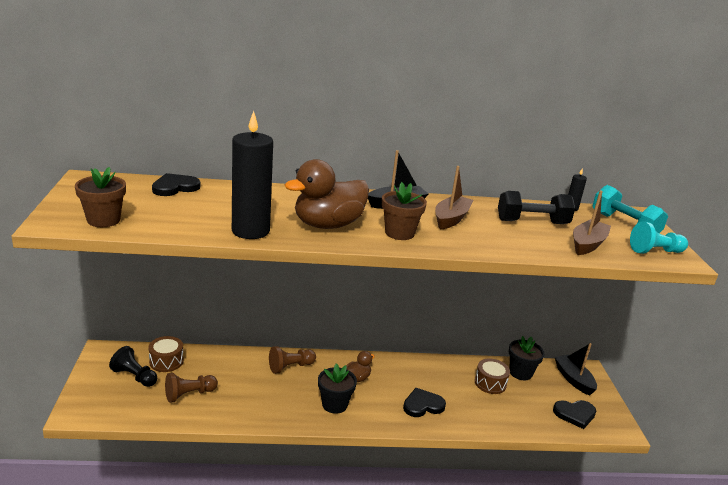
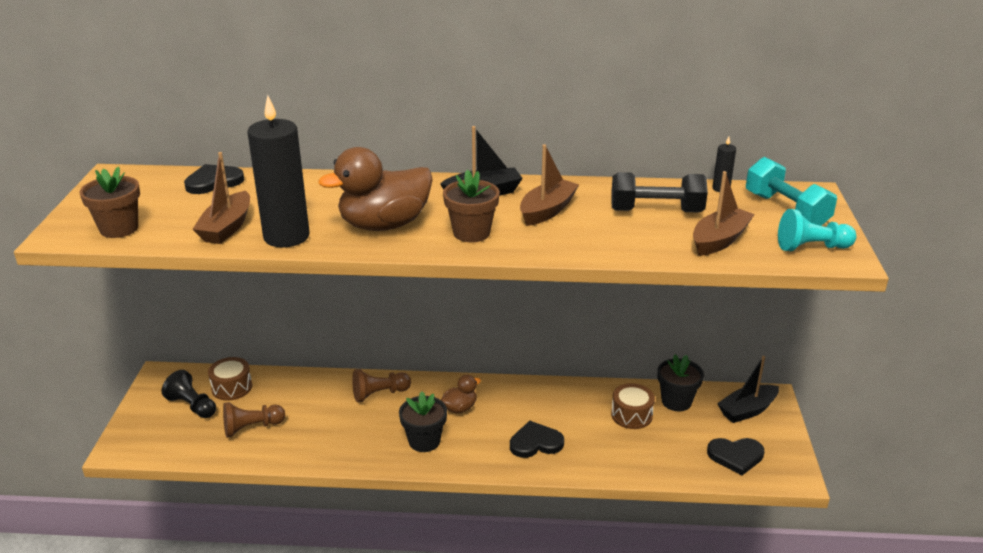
camera: 10 degrees right, 5 degrees up
(197, 222) = (227, 228): none -> brown boat
(573, 379) = (747, 410): black boat -> black boat turned 105 degrees counterclockwise

